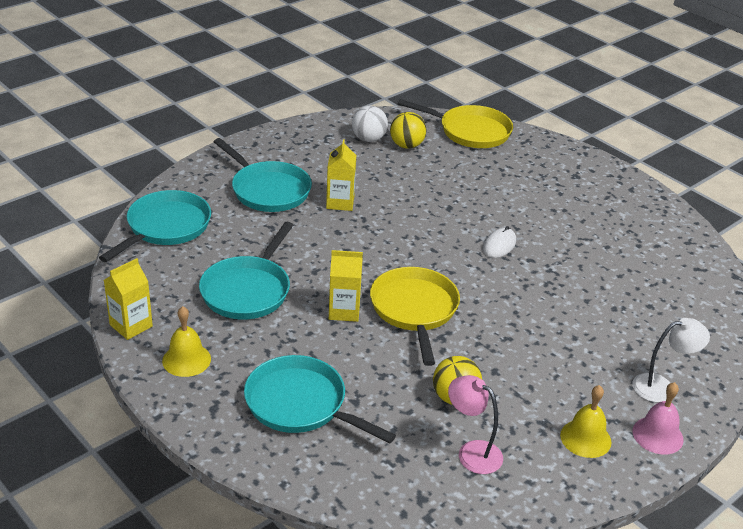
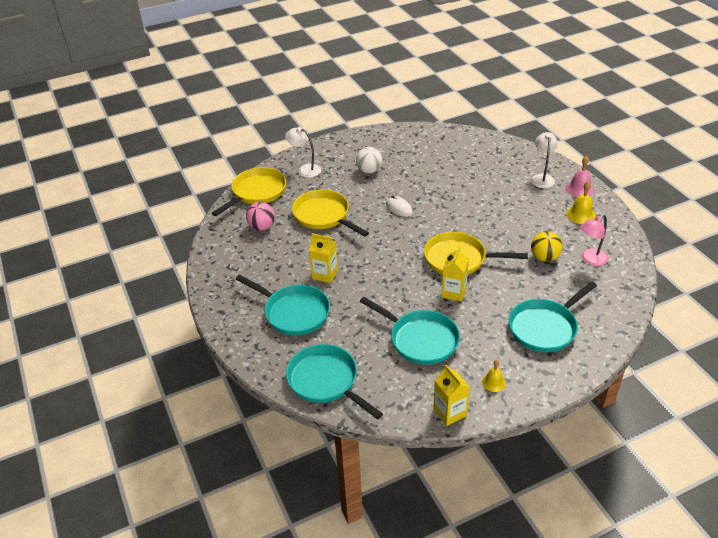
camera: 70 degrees left, 5 degrees up
(186, 360) = (493, 382): yellow bell -> yellow bell, size x0.66
(268, 190) = (293, 312): turquoise pan -> turquoise pan turned 60 degrees clockwise
(368, 139) = (244, 245): white ball -> white ball (369, 171)
(406, 145) = (262, 227): yellow ball -> pink ball
(450, 186) = (324, 216): none -> yellow pan
(537, 159) = (305, 170): none -> white lamp

